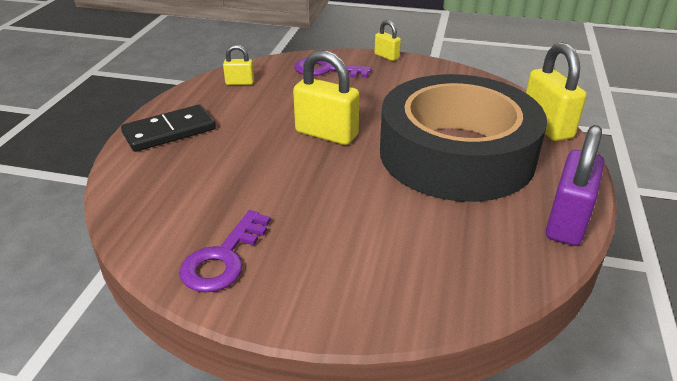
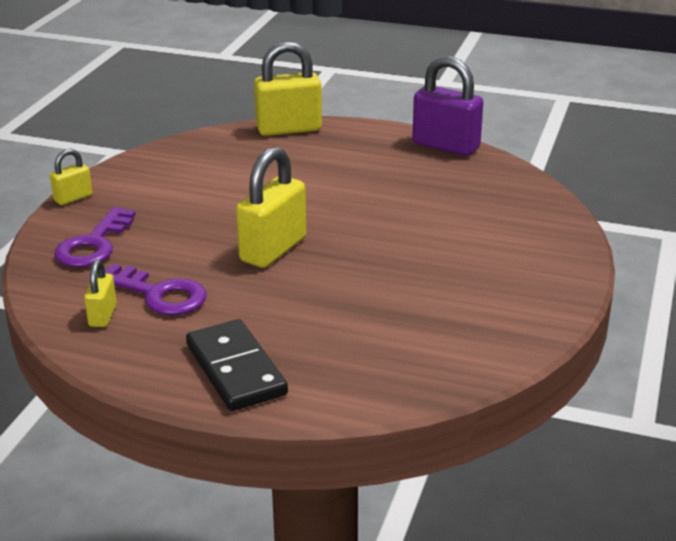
camera: 85 degrees left, 5 degrees down
(223, 258) = (503, 312): purple key -> purple key (159, 294)
(456, 154) = (332, 179): black tape -> none

